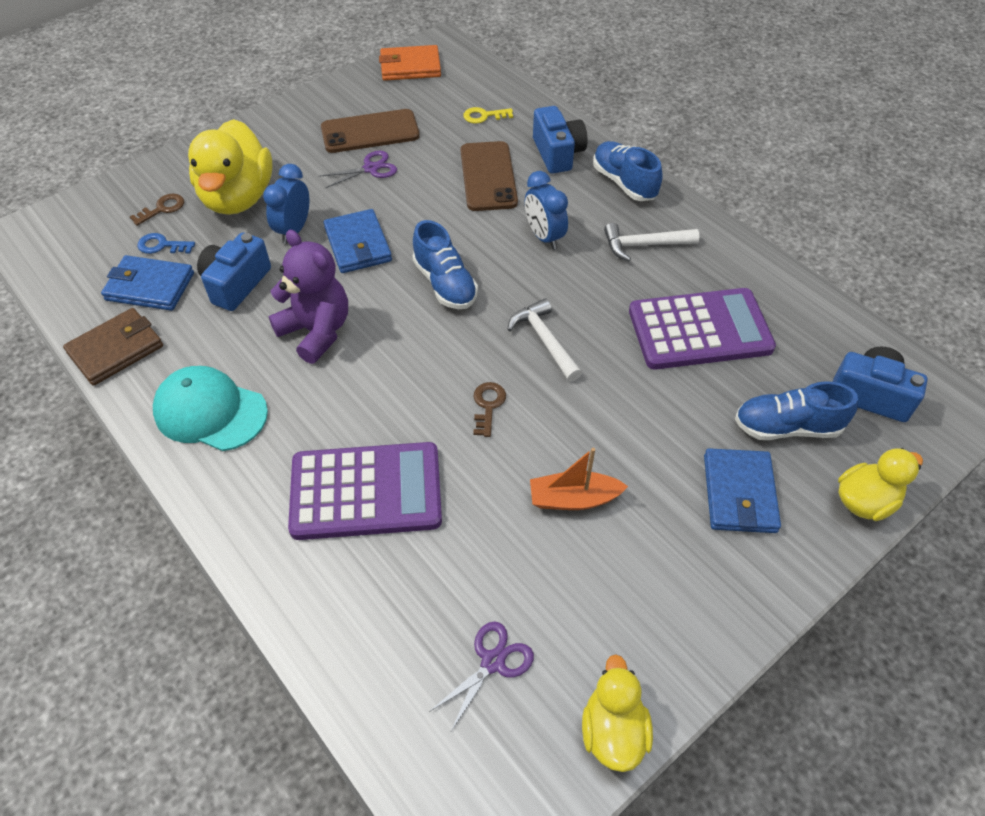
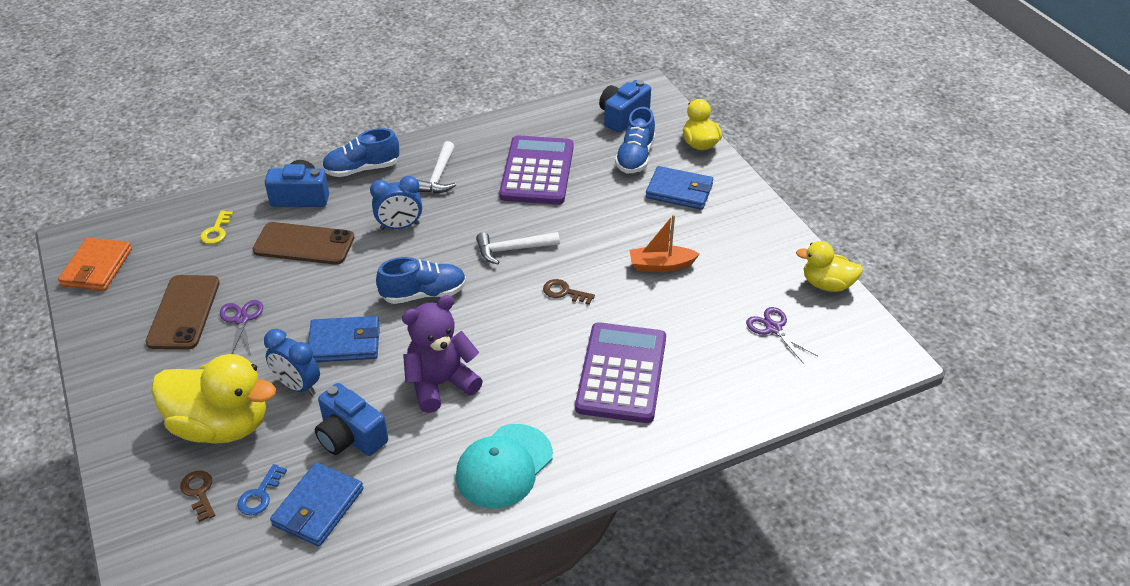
camera: 75 degrees left, 10 degrees down
(116, 349) = (395, 538): brown wallet -> none
(573, 499) = (661, 265): orange boat -> orange boat turned 75 degrees clockwise

